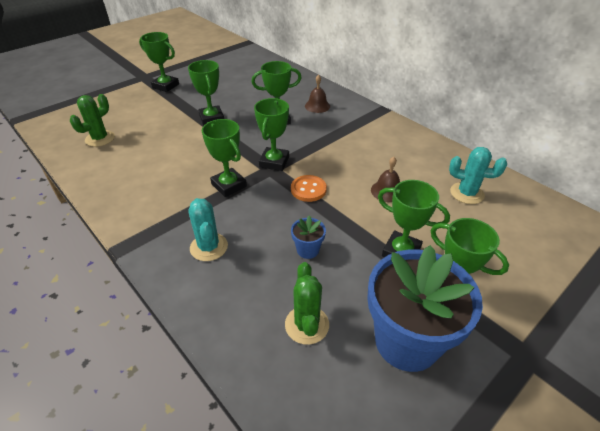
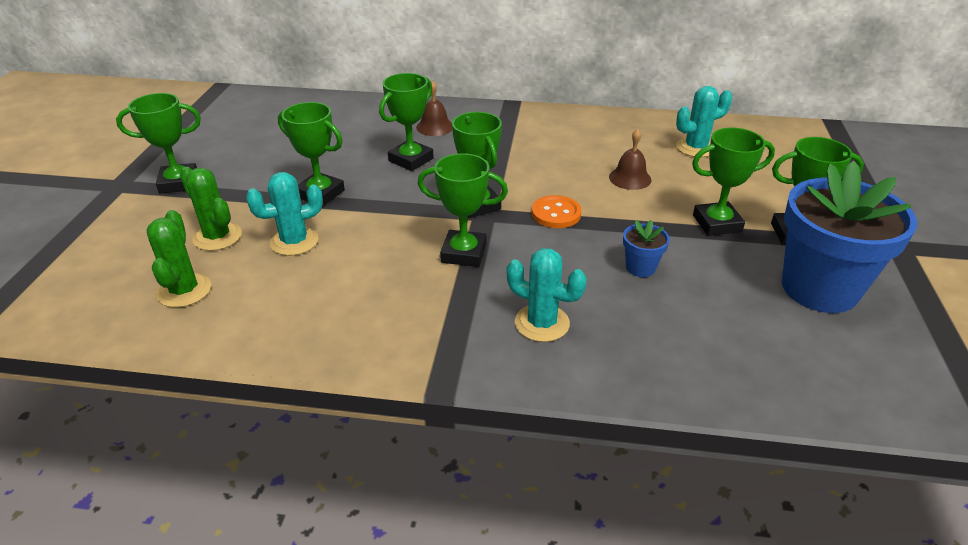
camera: 40 degrees left, 5 degrees down
(168, 138) = (294, 241): none -> turquoise cactus
(307, 325) = (735, 328): green cactus -> green cactus (217, 237)

